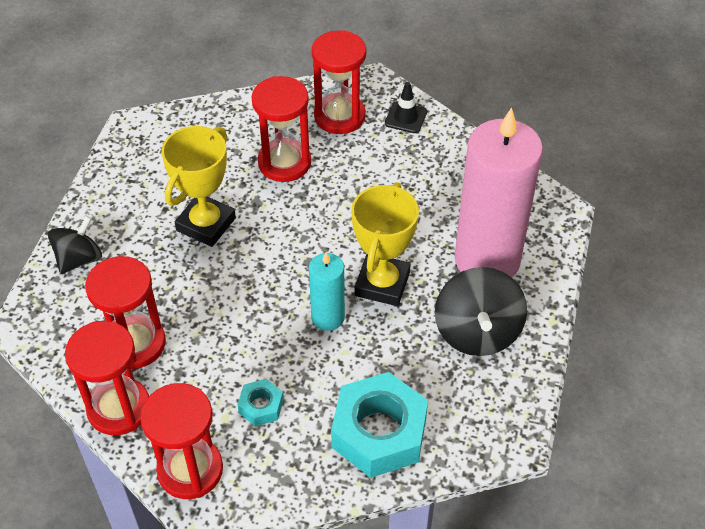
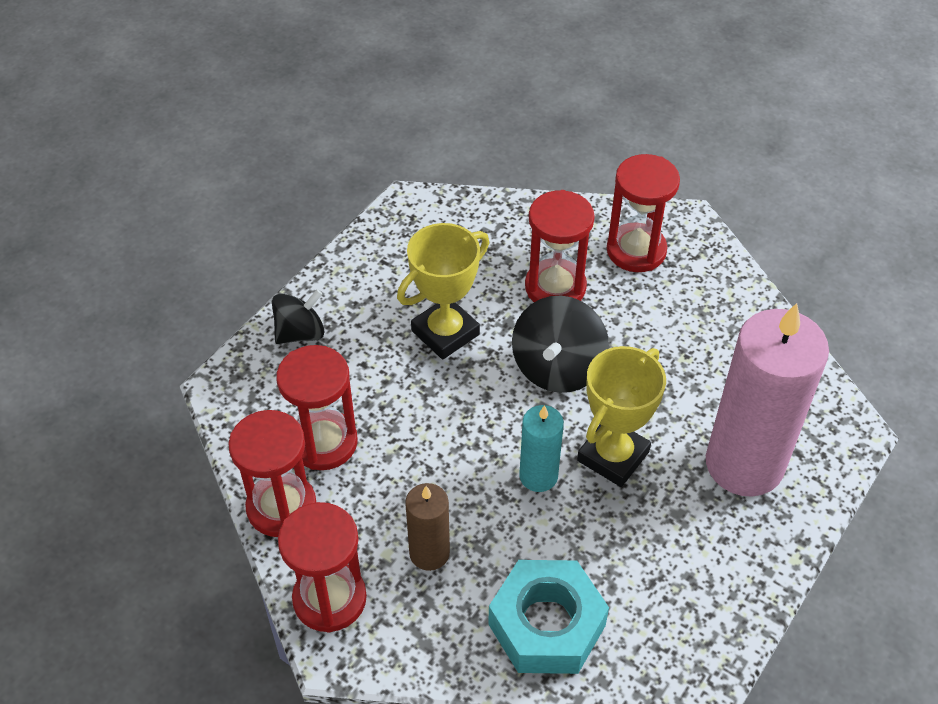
camera: 20 degrees right, 0 degrees up
(261, 406) = (429, 553): turquoise nut -> brown candle
(405, 117) = (711, 272): black traffic cone -> none
(477, 332) = (701, 545): black spinning top -> black spinning top (557, 367)

